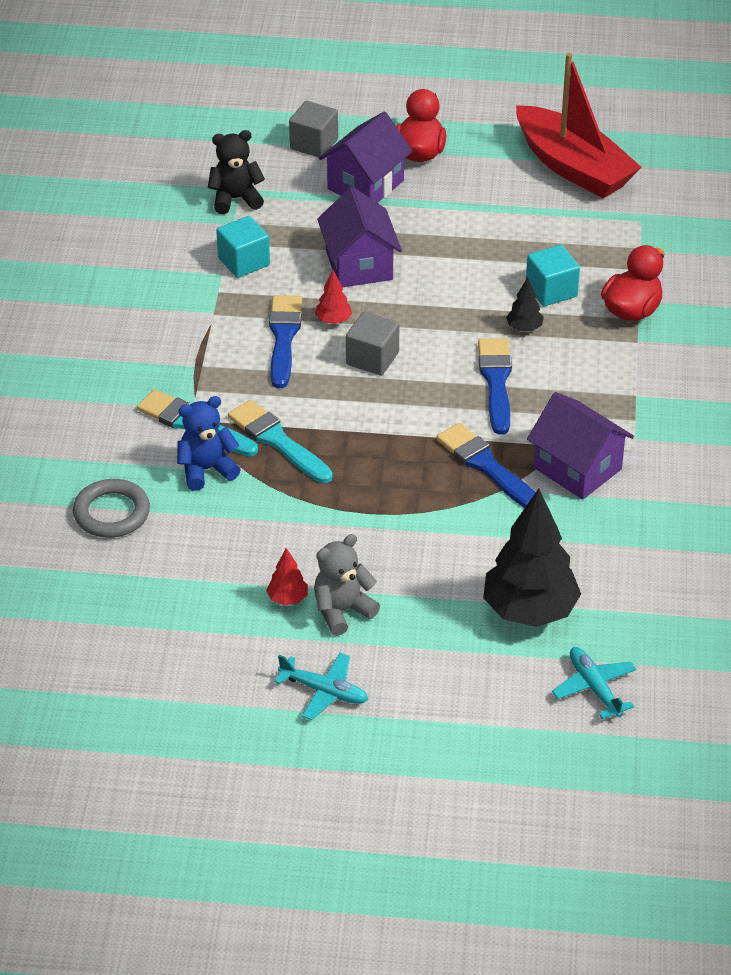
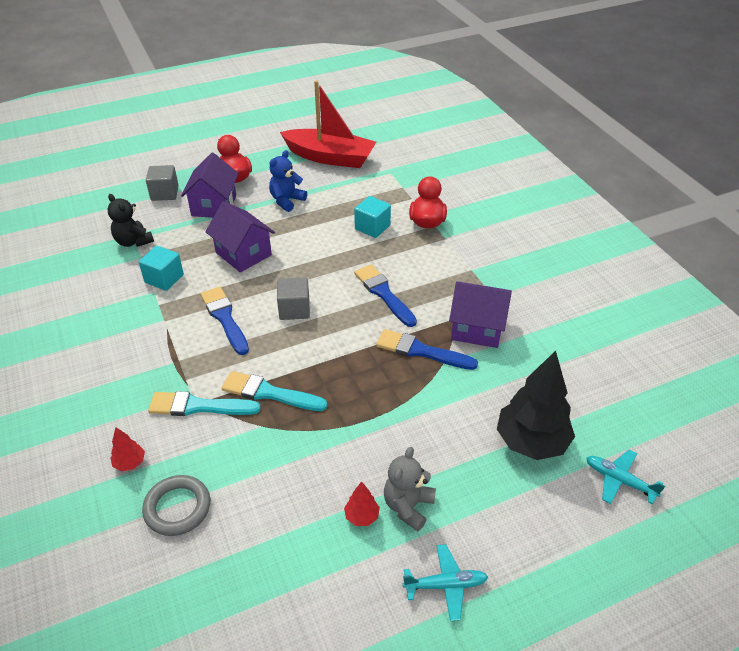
camera: 30 degrees left, 0 degrees up
(206, 470) = (231, 438): blue teddy bear -> blue teddy bear (287, 201)
(236, 199) = (133, 241): black teddy bear -> black teddy bear turned 90 degrees counterclockwise
(333, 320) = (251, 294): red tree -> red tree (130, 463)
(524, 328) = (374, 255): black tree -> none

